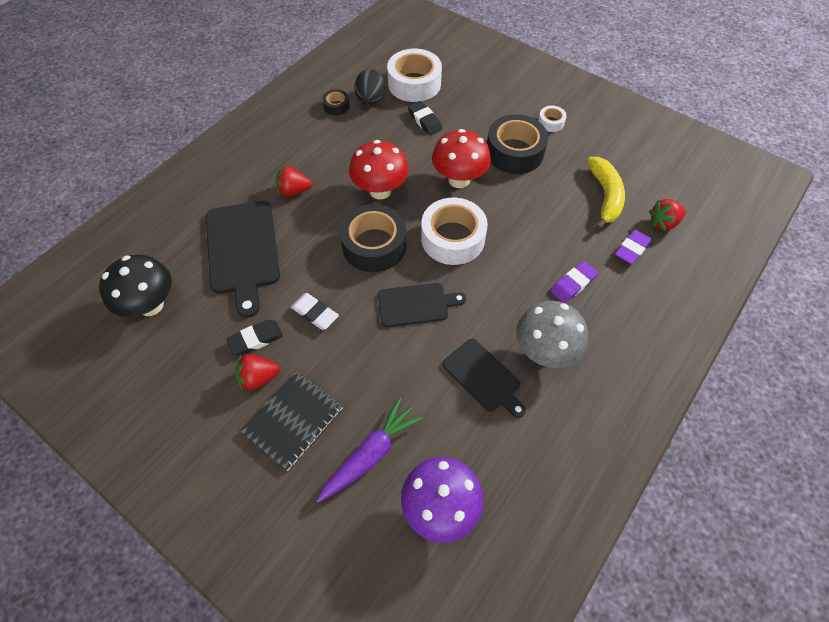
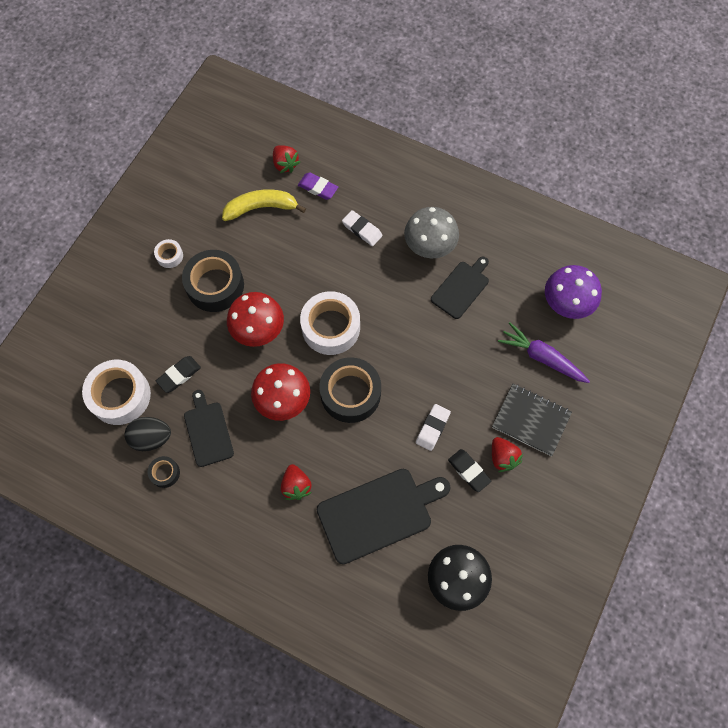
camera: 100 degrees left, 10 degrees up
(416, 304) = (406, 347): black cutting board -> black cutting board (208, 431)
(573, 284) = (362, 230): purple eraser -> white eraser

